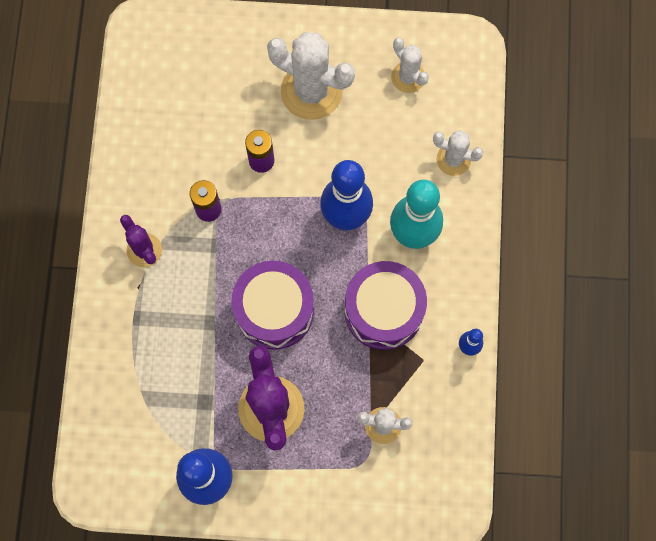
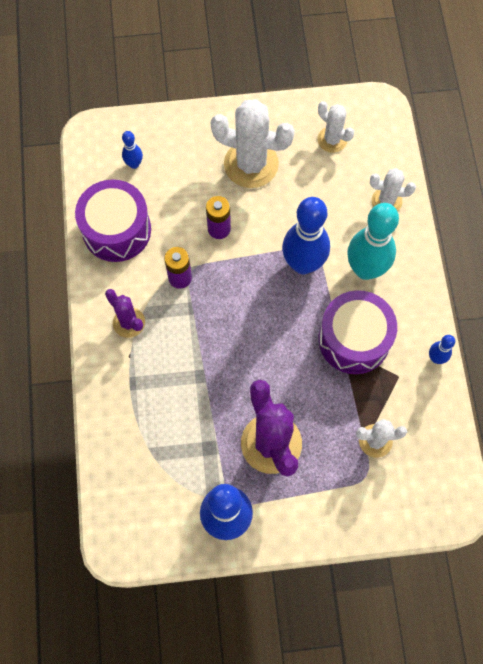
camera: 10 degrees left, 5 degrees down
(182, 70) = (134, 164): none -> blue bowling pin
(274, 310) = (256, 355): purple drum -> purple drum (116, 230)

